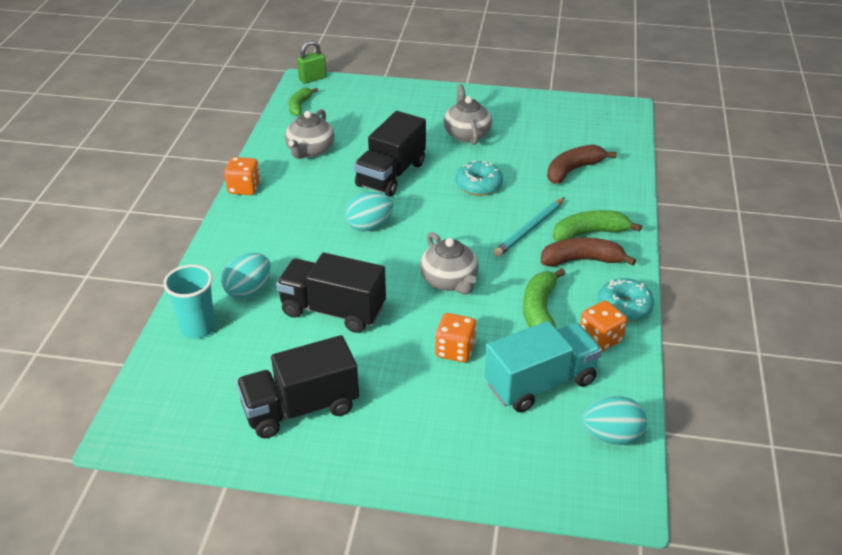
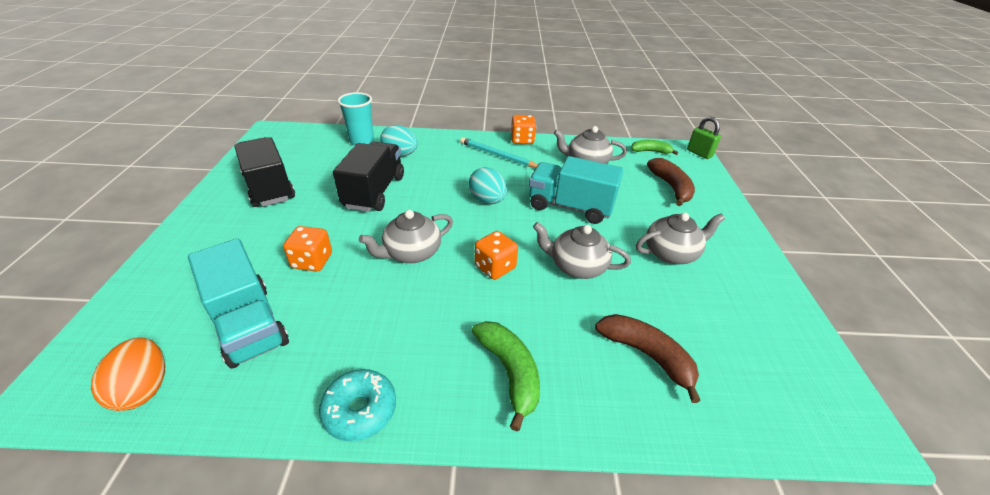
camera: 80 degrees right, 0 degrees up
(391, 174) = (570, 207): black truck -> turquoise truck
(478, 185) = (576, 266): turquoise donut -> grey teapot
(529, 229) = (506, 311): turquoise pencil -> turquoise pencil (497, 155)
(540, 311) = (361, 323): green banana -> none
(581, 260) = (452, 363): brown banana -> brown banana (671, 187)
(600, 339) = (304, 381): orange dice -> orange dice (495, 267)
(611, 436) = (144, 388): turquoise egg -> orange egg

